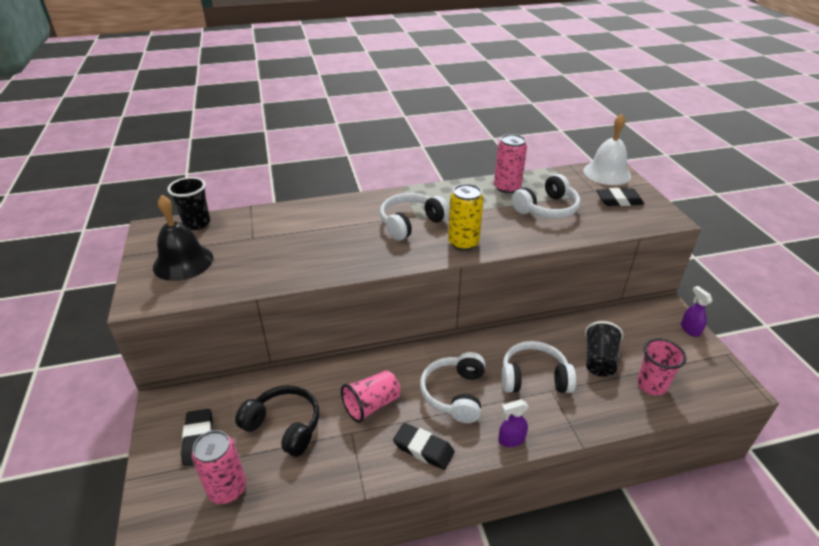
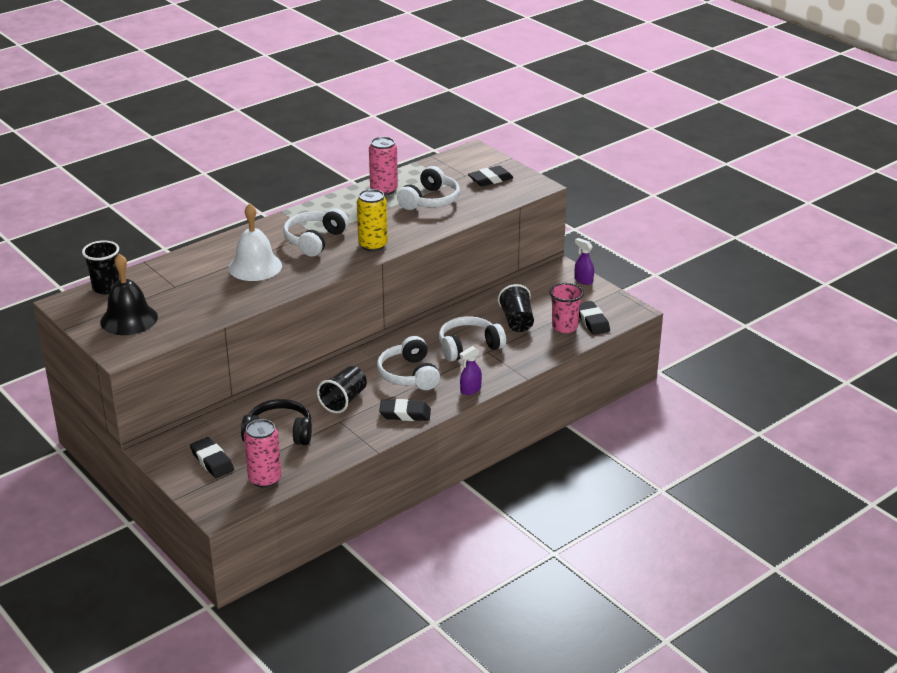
camera: 25 degrees left, 5 degrees down
(371, 405) = (344, 400): pink cup -> black cup
(607, 173) = (469, 156): white bell -> white bell (255, 266)
(686, 387) = (592, 321): none -> black eraser

